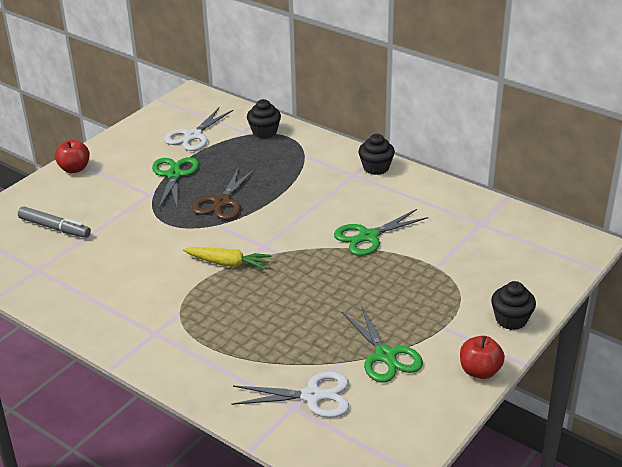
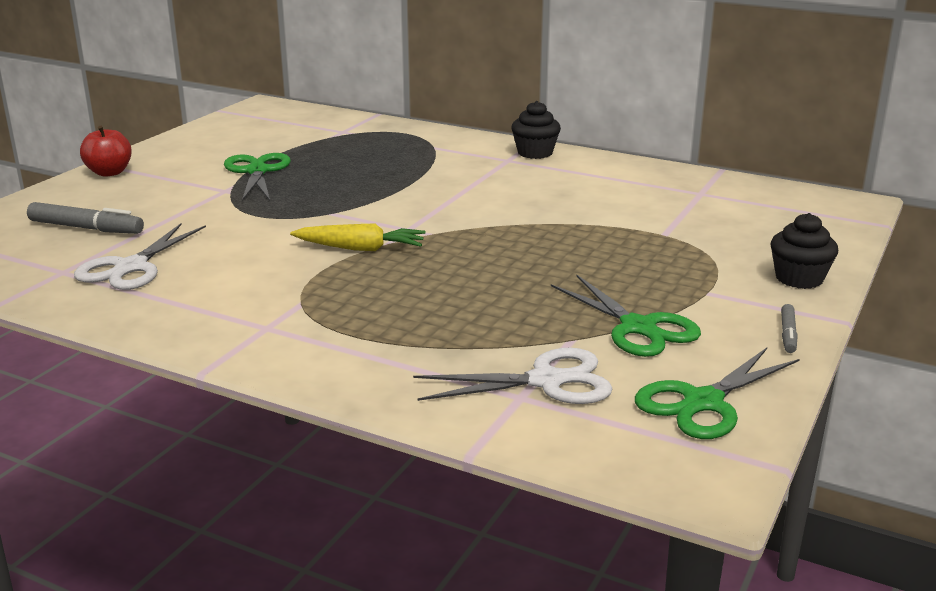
camera: 10 degrees left, 10 degrees down
(193, 136) = (275, 138): white scissors -> white scissors (131, 267)
(222, 202) = (333, 192): brown scissors -> none
(264, 132) = (372, 130): black cupcake -> none
(368, 236) = (553, 212): green scissors -> green scissors (703, 403)
(480, 371) = (788, 334): red apple -> grey marker

